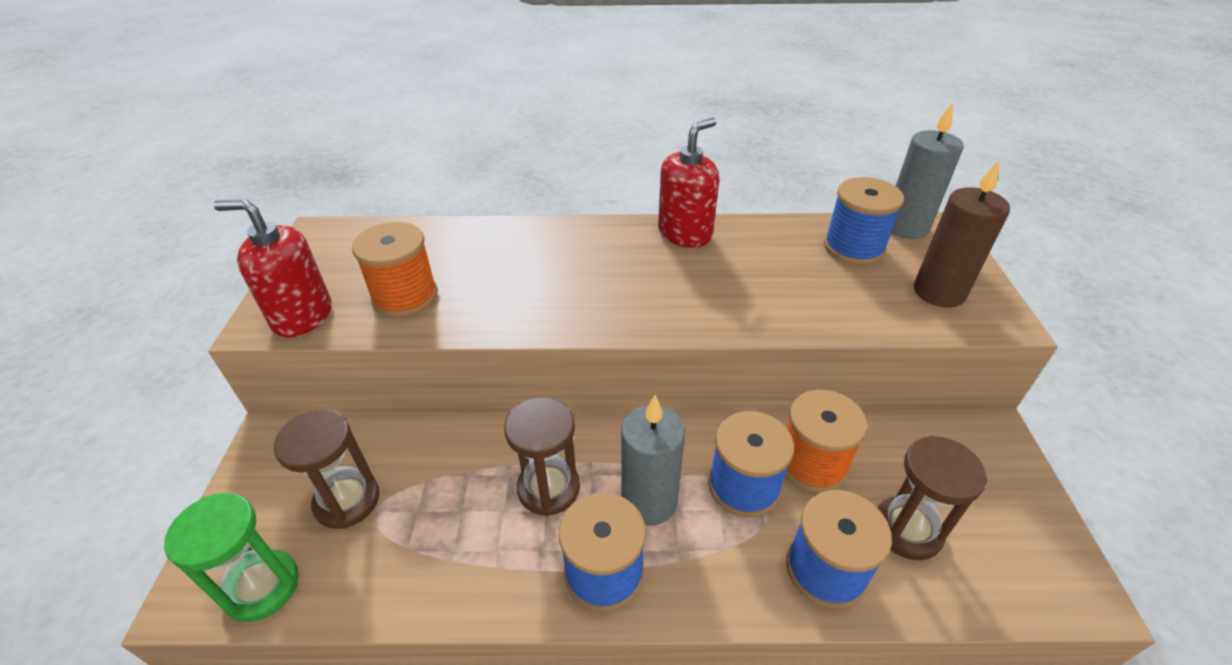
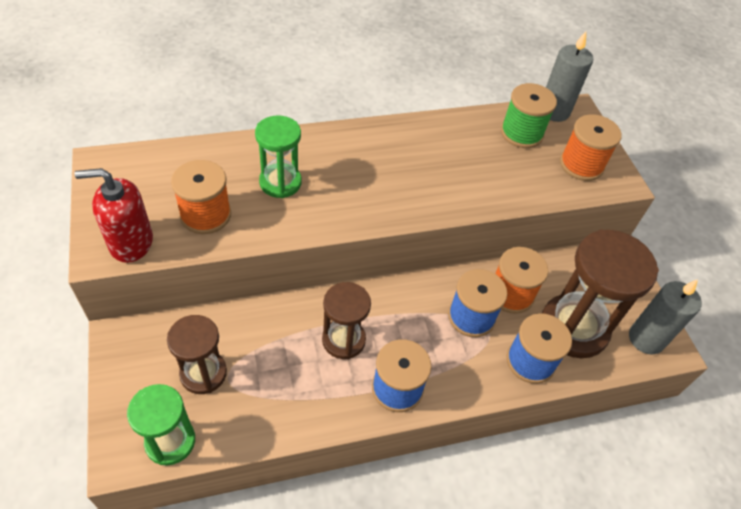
camera: 20 degrees left, 10 degrees up
(512, 272) = (280, 182): none -> green hourglass
(649, 501) = (413, 337): grey candle -> grey candle (646, 339)
(685, 233) = (400, 133): red soap dispenser -> none
(854, 247) = (521, 133): blue spool -> green spool
(907, 530) = (573, 328): brown hourglass -> brown hourglass, size x1.66
(938, 292) = (581, 165): brown candle -> orange spool

